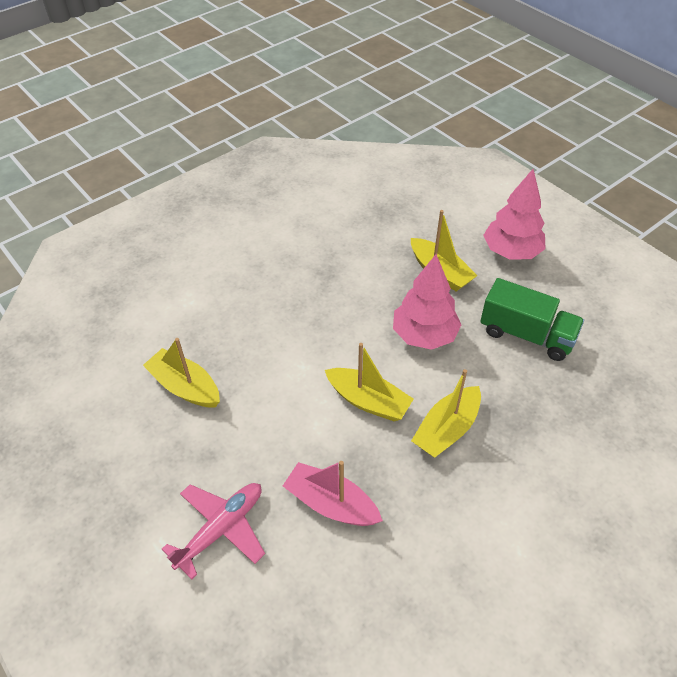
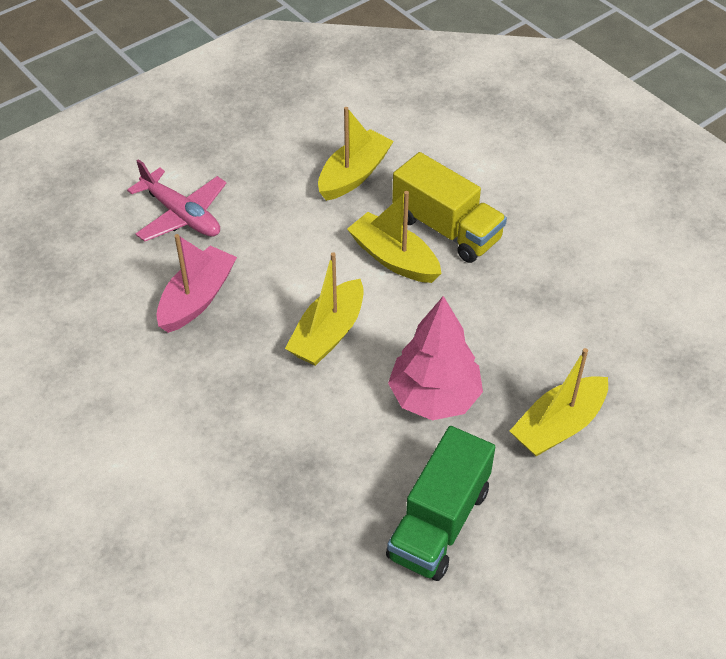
camera: 90 degrees right, 0 degrees up
(257, 324) = (446, 228): none -> yellow truck
(446, 429) = (282, 409): yellow boat -> yellow boat (394, 258)
(511, 252) = (616, 528): pink tree -> none

